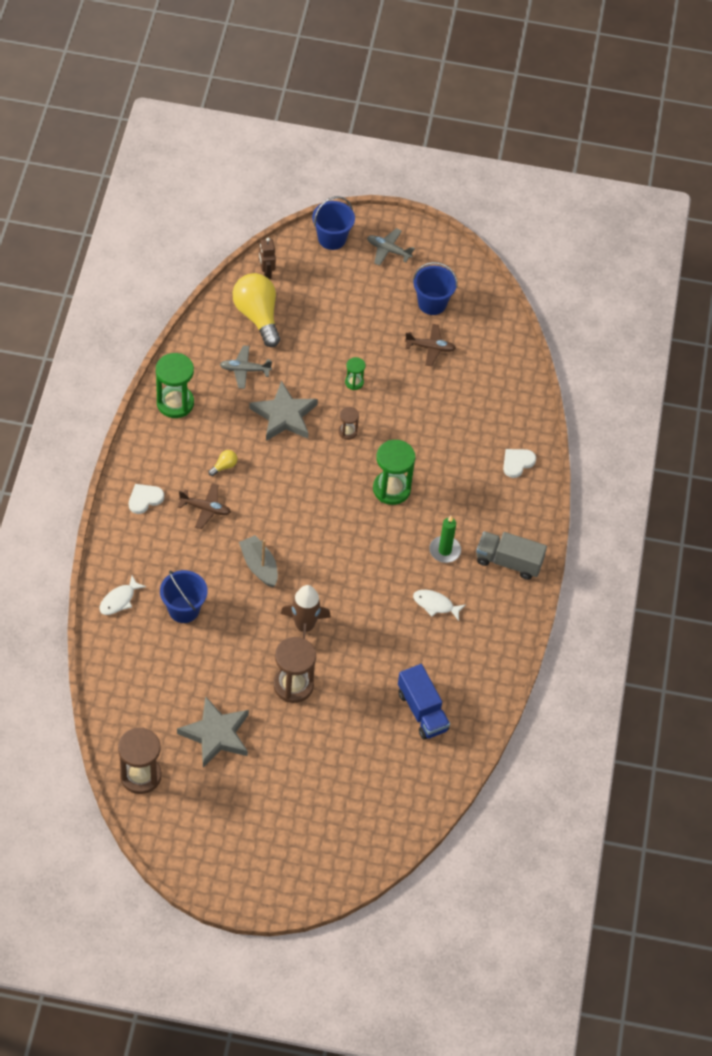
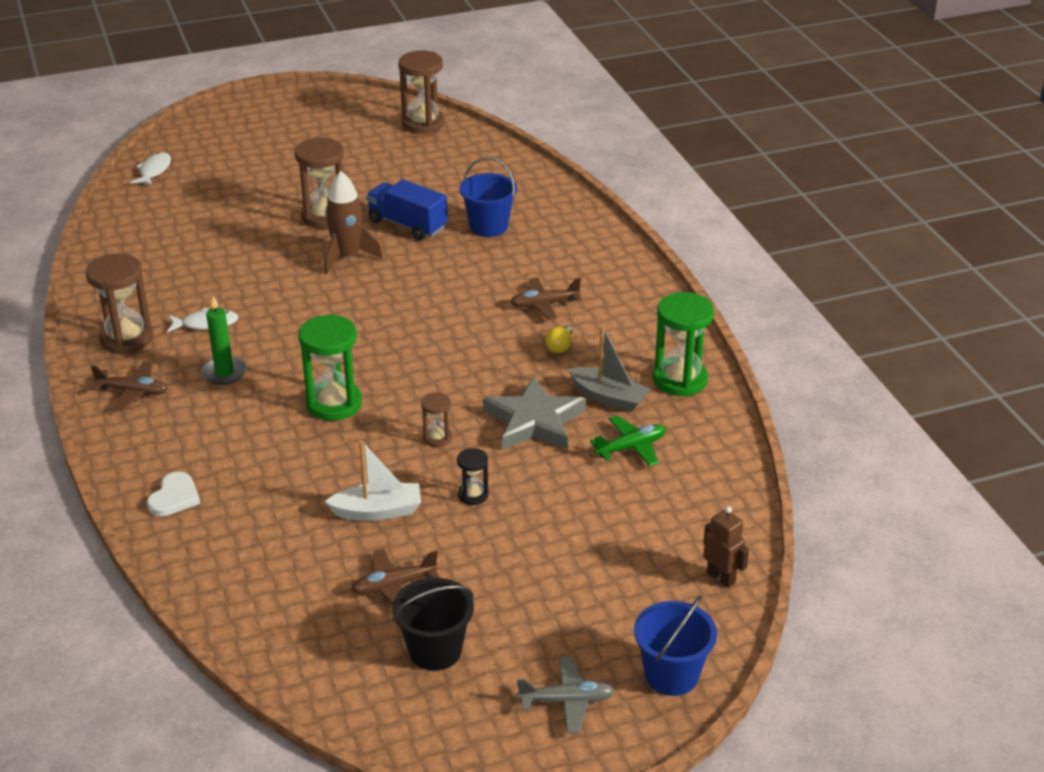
camera: 155 degrees right, 20 degrees down
(119, 600) = (561, 211): white fish -> white fish (154, 171)
(145, 499) = (619, 287): white heart -> none
(216, 734) = (375, 165): grey star -> none
(245, 370) = (631, 447): grey plane -> green plane
(257, 316) = (676, 515): yellow light bulb -> none
(259, 566) = (439, 283): grey boat -> grey boat (608, 397)
(354, 382) = (473, 495): green hourglass -> black hourglass
(411, 397) = (378, 511): none -> white boat
(422, 711) = (170, 243): blue truck -> blue truck (407, 225)
(432, 303) = (435, 650): blue bucket -> black bucket
(493, 616) = (126, 339): none -> brown hourglass
(508, 562) = (133, 392): grey truck -> brown plane

